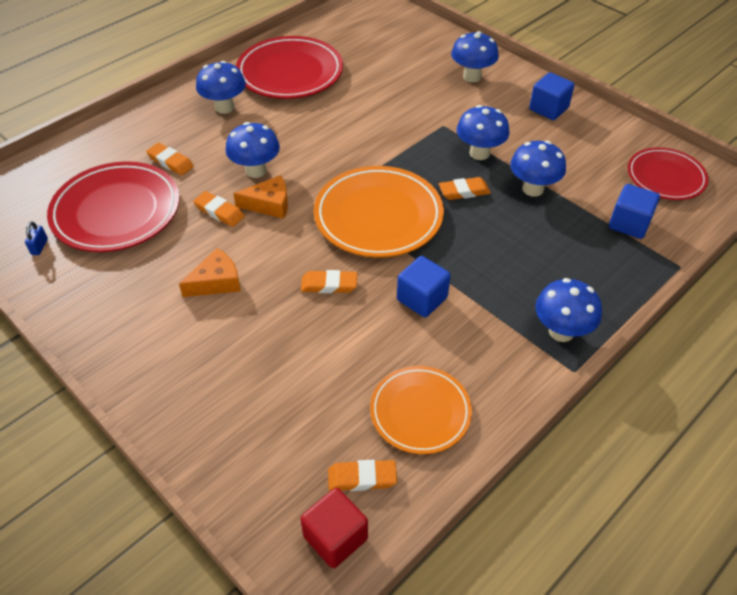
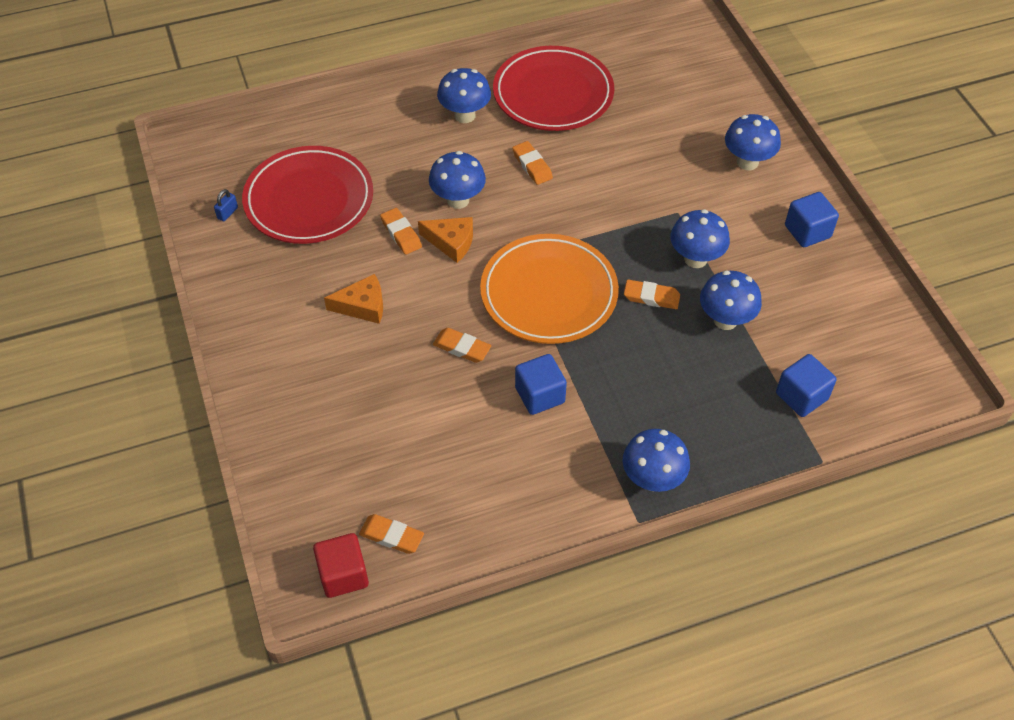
camera: 25 degrees right, 5 degrees up
(170, 162) = (382, 162): orange eraser -> orange eraser (532, 165)
(420, 412) = (474, 500): orange plate -> none
(665, 177) = (881, 359): red plate -> none

